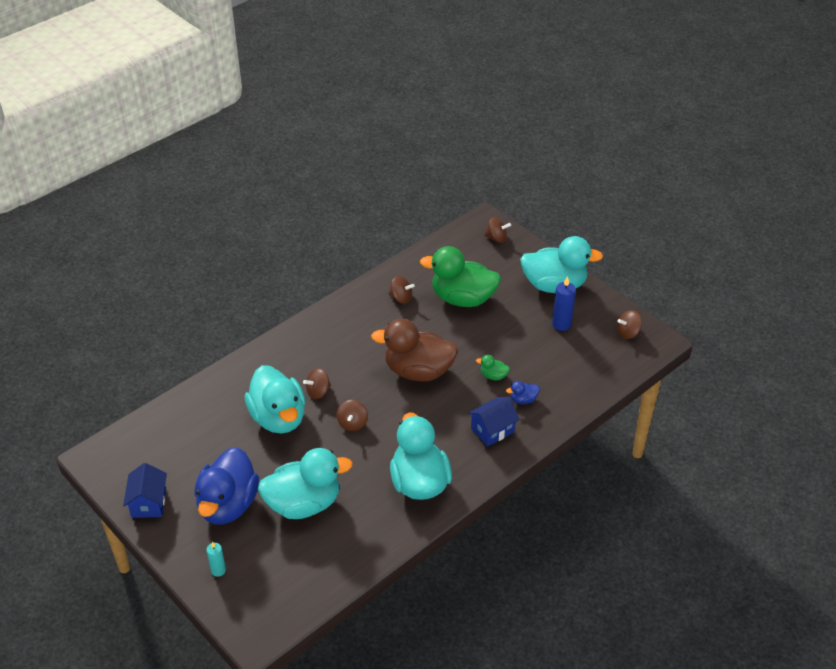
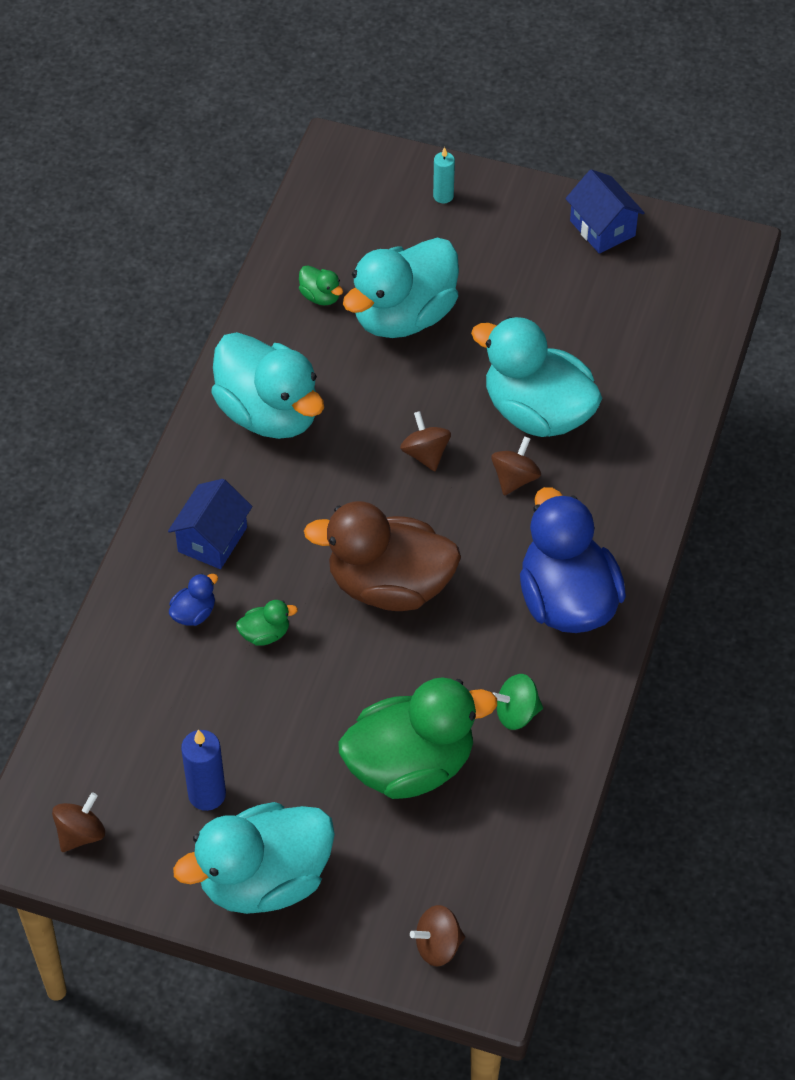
camera: 150 degrees right, 10 degrees up
(228, 505) = (500, 271): blue duck -> blue duck (567, 601)
(341, 539) = (320, 296): none -> green duck
(401, 298) = (516, 713): brown spinning top -> green spinning top
(418, 371) = (389, 585): brown duck -> brown duck turned 150 degrees counterclockwise

